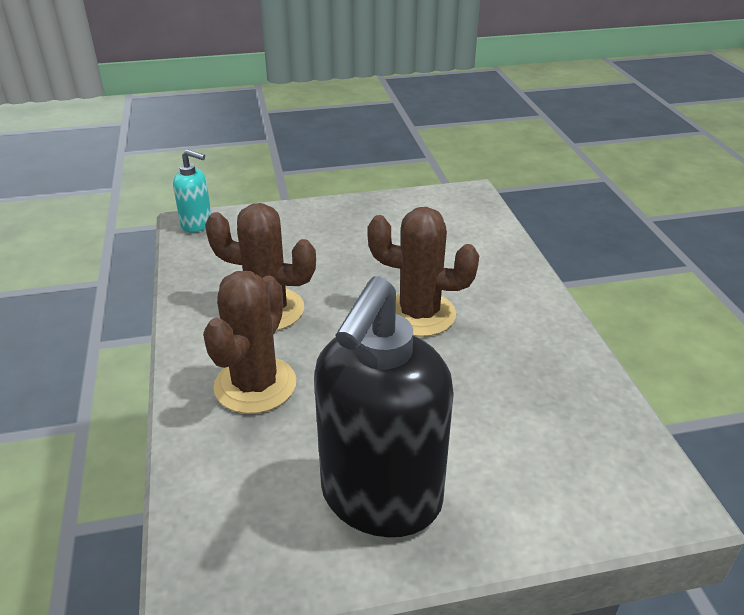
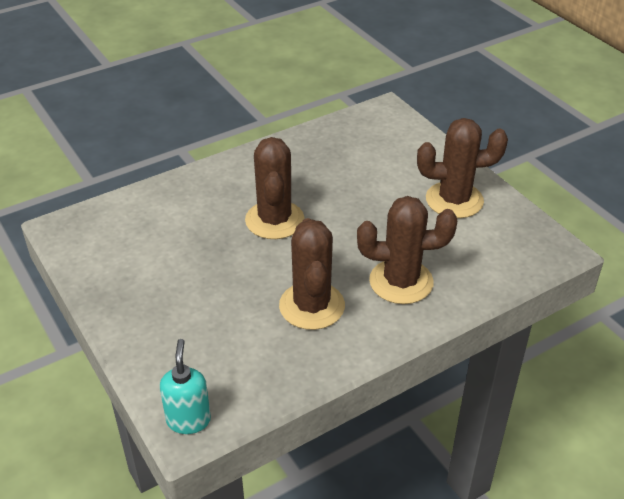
camera: 110 degrees left, 5 degrees up
(380, 499) = (454, 200): black soap dispenser -> brown cactus

